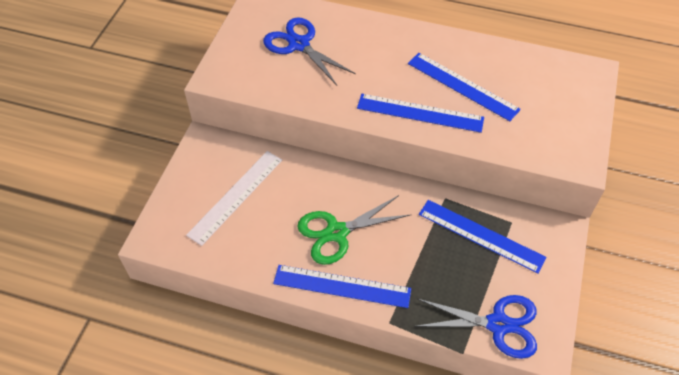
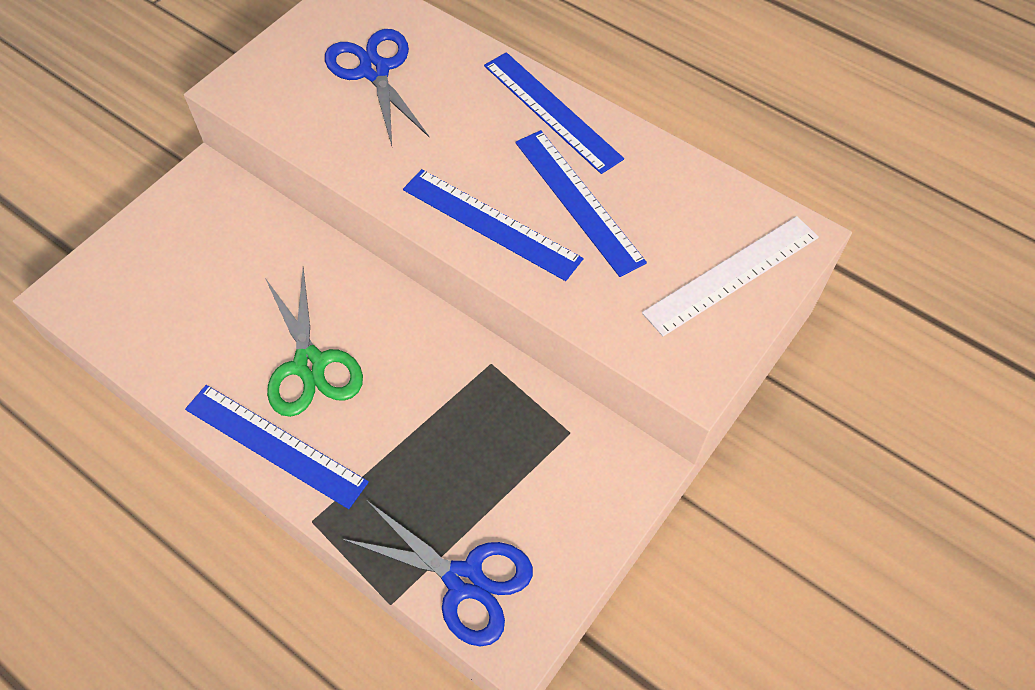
camera: 20 degrees right, 5 degrees up
(235, 196) = (202, 268): white ruler -> white ruler (731, 274)
(337, 232) = (310, 364): green scissors -> green scissors turned 105 degrees counterclockwise
(481, 235) = (513, 437): blue ruler -> blue ruler (552, 111)

